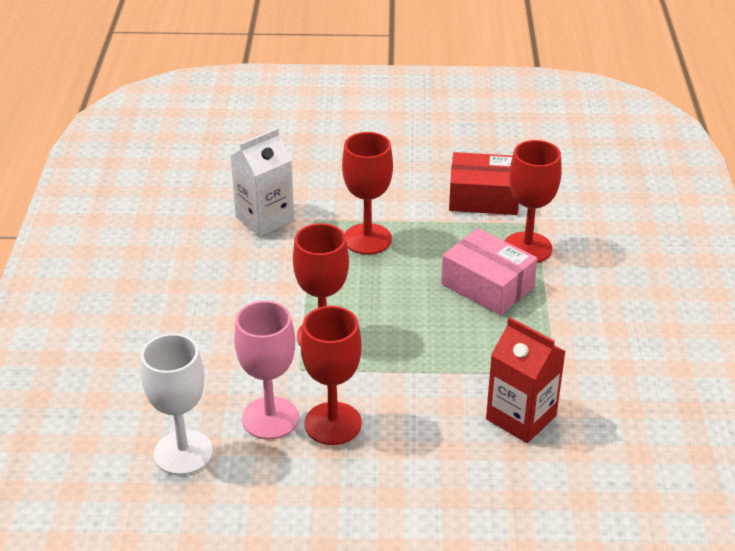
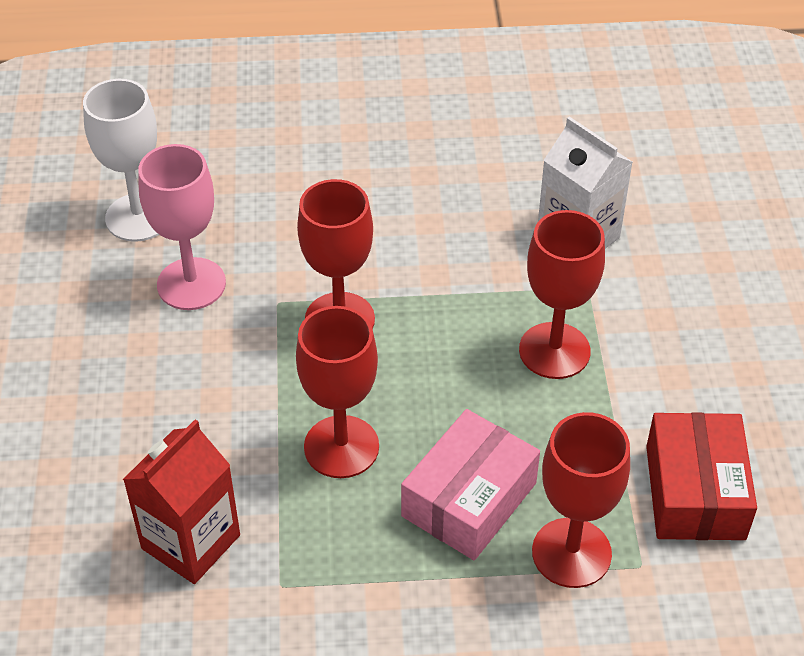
camera: 85 degrees right, 10 degrees up
(333, 423) = (181, 342): red goblet -> red goblet (341, 447)

